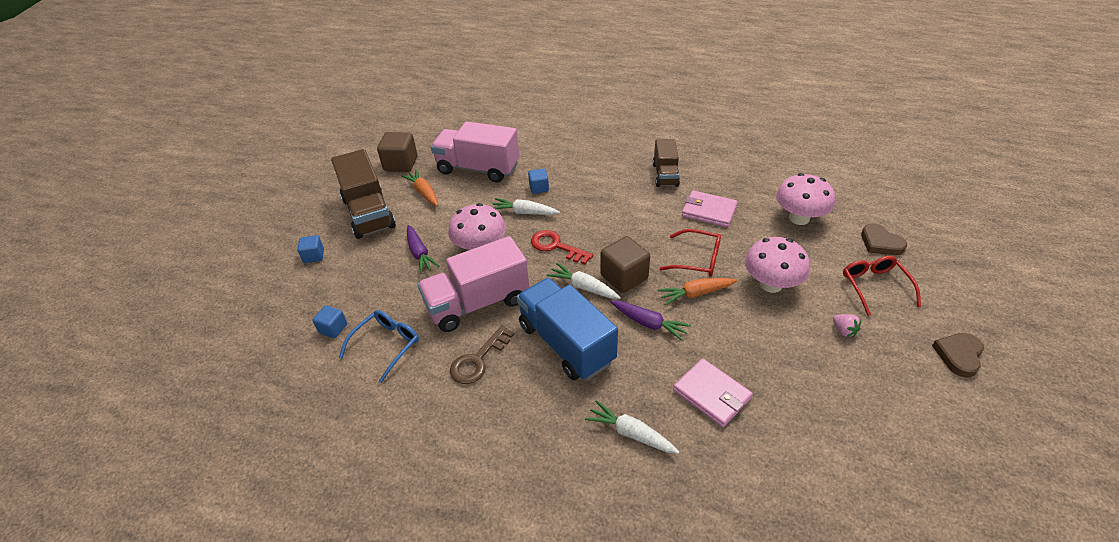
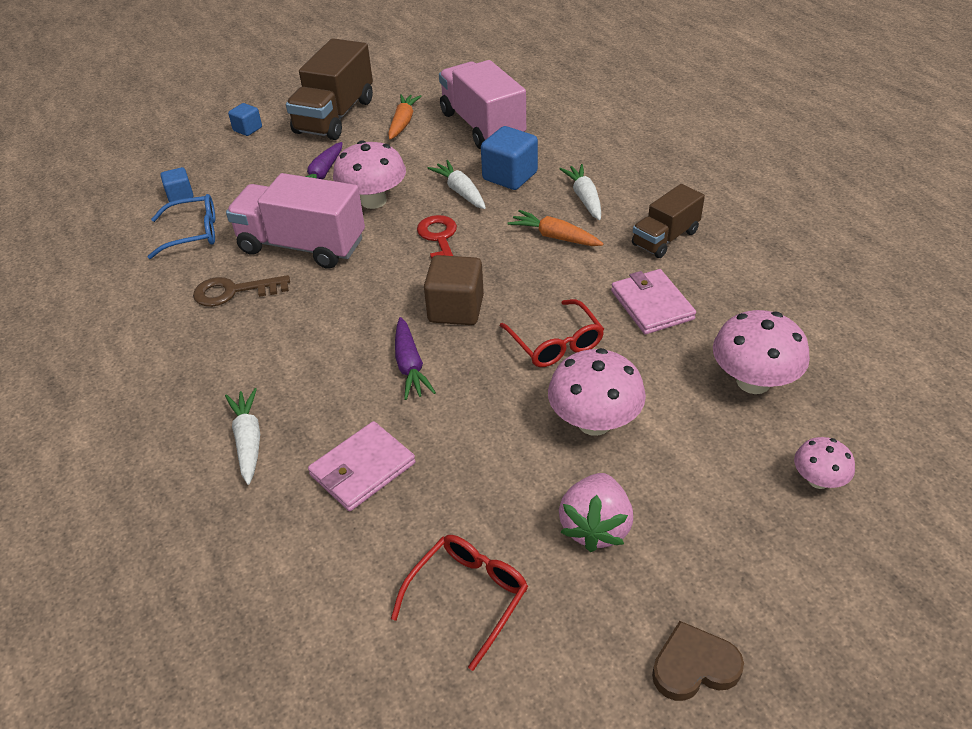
camera: 45 degrees right, 0 degrees up
(401, 164) = (422, 86): brown cube -> none
(539, 188) = (510, 176): blue cube -> blue cube, size x1.75
(566, 343) = (316, 329): blue truck -> none
(583, 287) = (405, 292): white carrot -> white carrot (584, 198)
(695, 294) = (498, 373): orange carrot -> orange carrot (554, 237)
(711, 394) = (362, 469): pink wallet -> pink wallet turned 45 degrees clockwise
(843, 331) = (595, 527): pink strawberry -> pink strawberry, size x1.94
(875, 287) = (718, 517): red glasses -> red glasses (467, 597)
(880, 243) = (818, 480): brown heart -> pink mushroom

